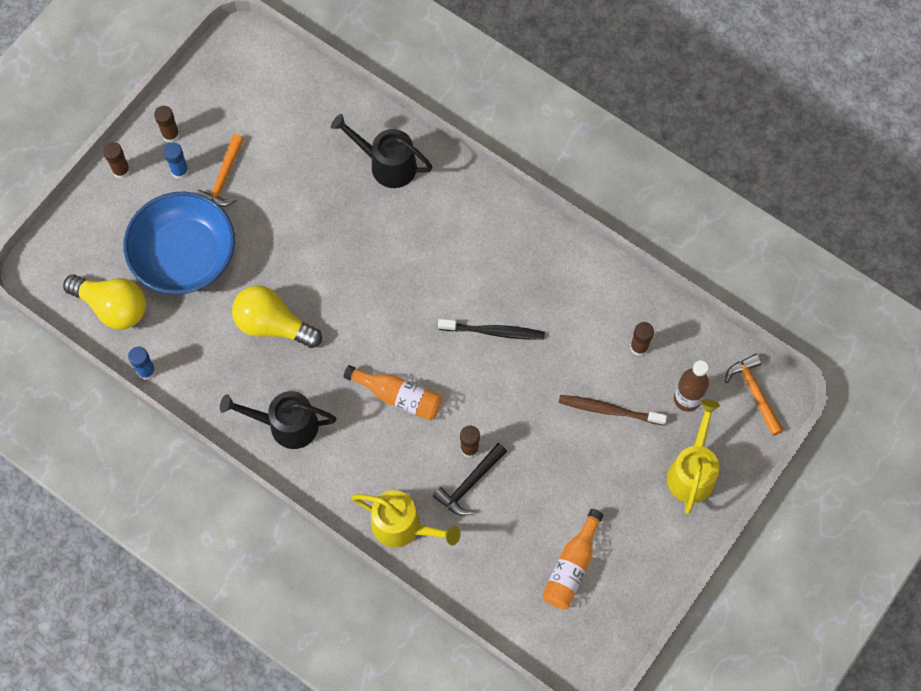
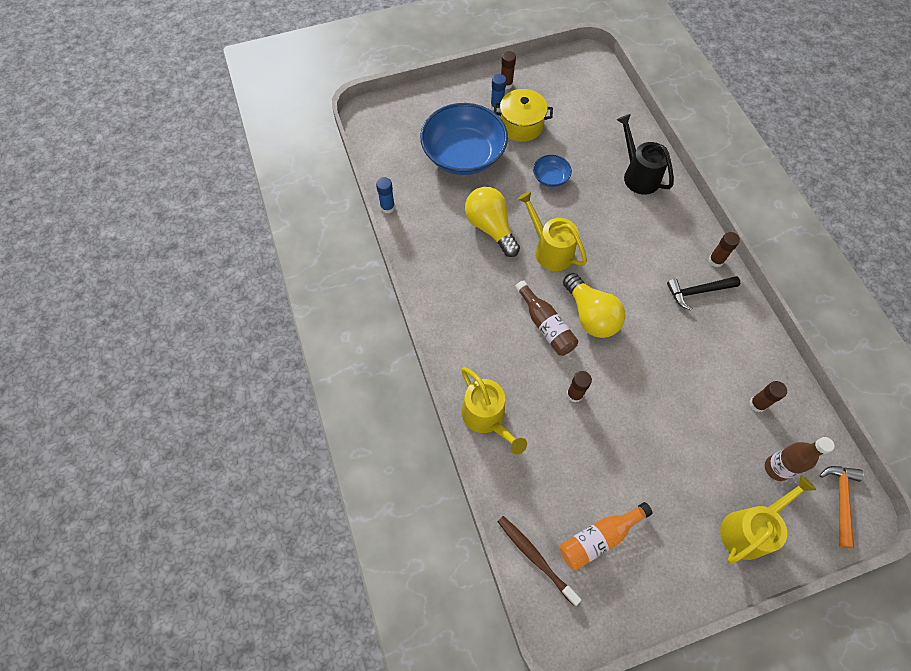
camera: 35 degrees right, 5 degrees down
(113, 307) = (396, 158): yellow light bulb -> yellow light bulb (590, 315)
(121, 170) = (460, 87): brown glue stick -> brown glue stick (715, 260)
(223, 179) = (521, 125): orange hammer -> yellow pot
(286, 425) = (453, 295): black watering can -> none
(297, 225) = (550, 177): none -> blue bowl
(350, 311) = (549, 250): none -> yellow watering can
(398, 396) = (546, 326): orange bottle -> brown bottle
(469, 484) = (557, 420): black hammer -> black hammer (697, 292)
(494, 332) = (646, 324): black toothbrush -> none
(609, 410) = (704, 436): brown toothbrush -> brown toothbrush (535, 557)

